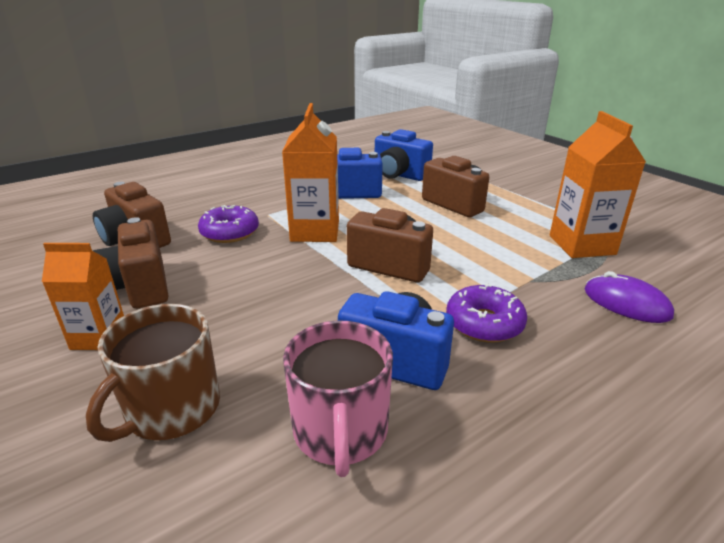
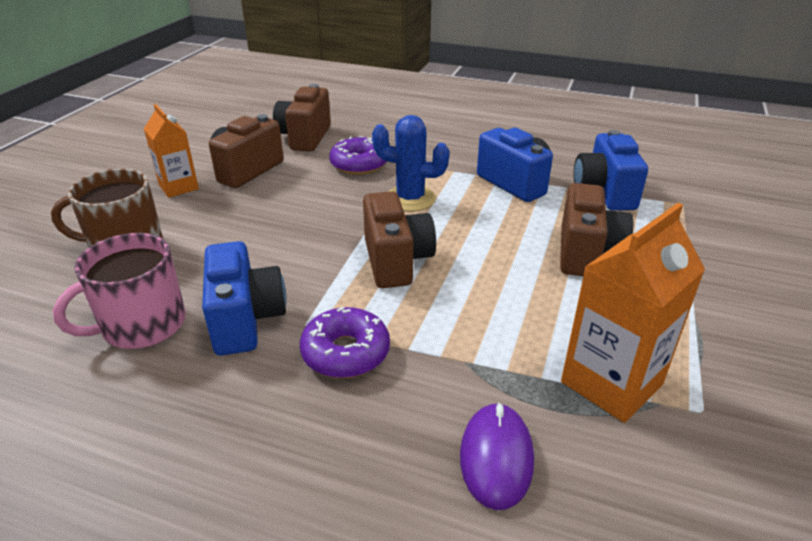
camera: 55 degrees right, 5 degrees up
(315, 231) = (410, 199): orange carton -> blue cactus

